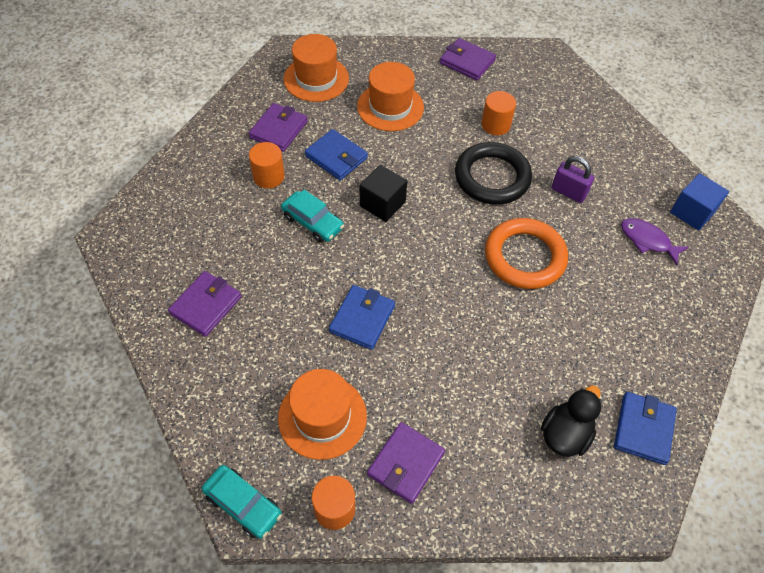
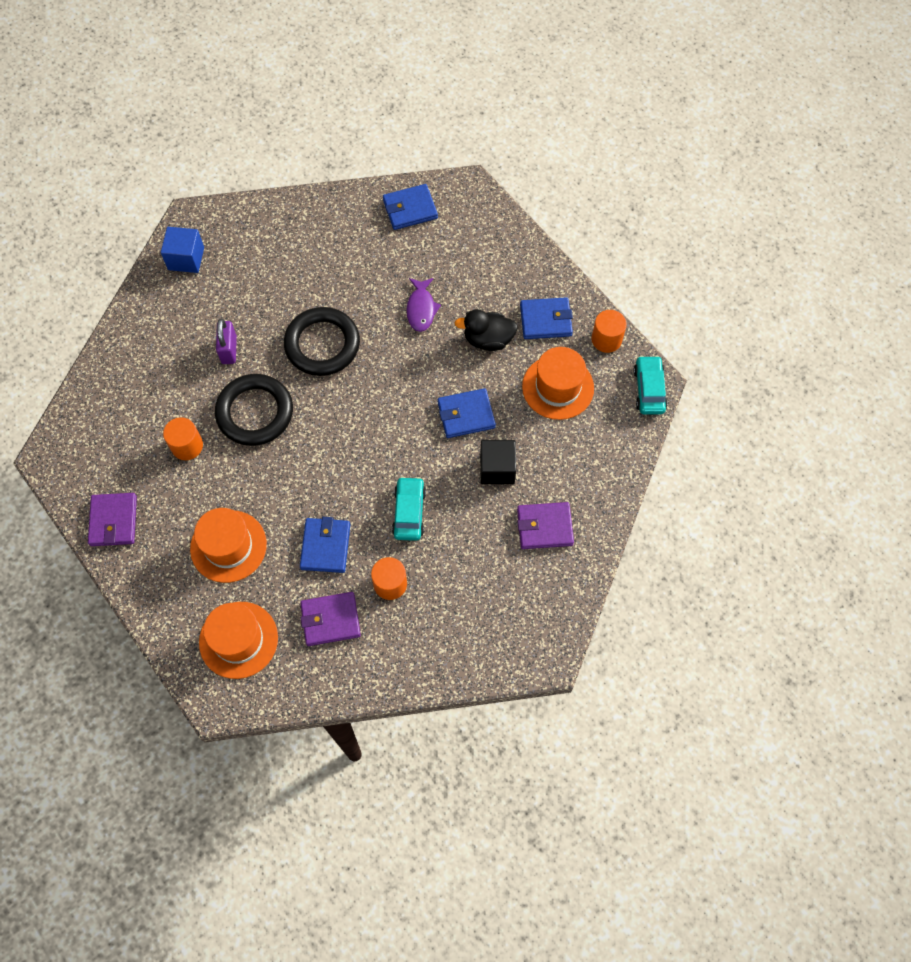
camera: 125 degrees left, 10 degrees up
(382, 204) = (349, 474): black cube -> black cube (497, 469)
(405, 464) = (545, 320): purple wallet -> blue wallet
(524, 257) = (322, 344): orange ring -> black ring
(565, 434) = (450, 247): black duck -> black duck (488, 339)
(647, 240) = (240, 274): purple fish -> purple fish (421, 309)

